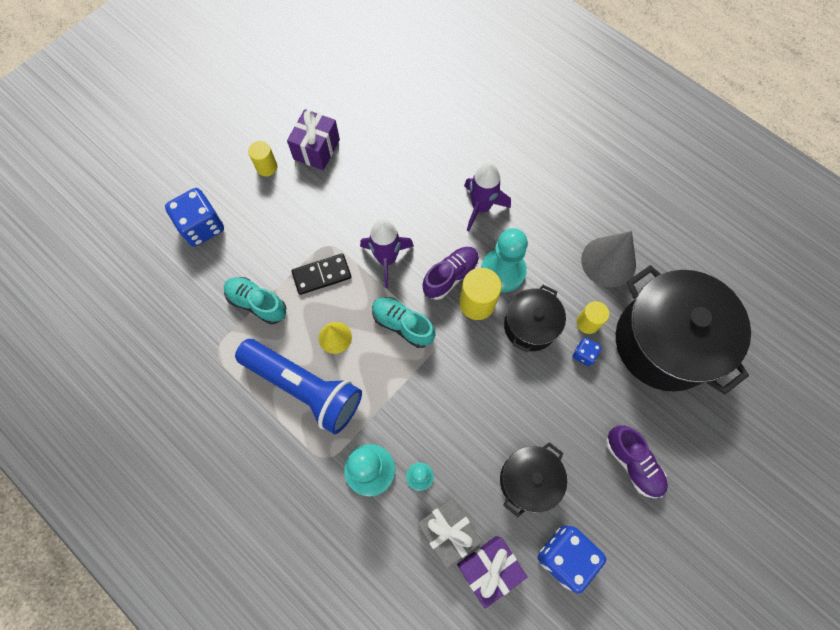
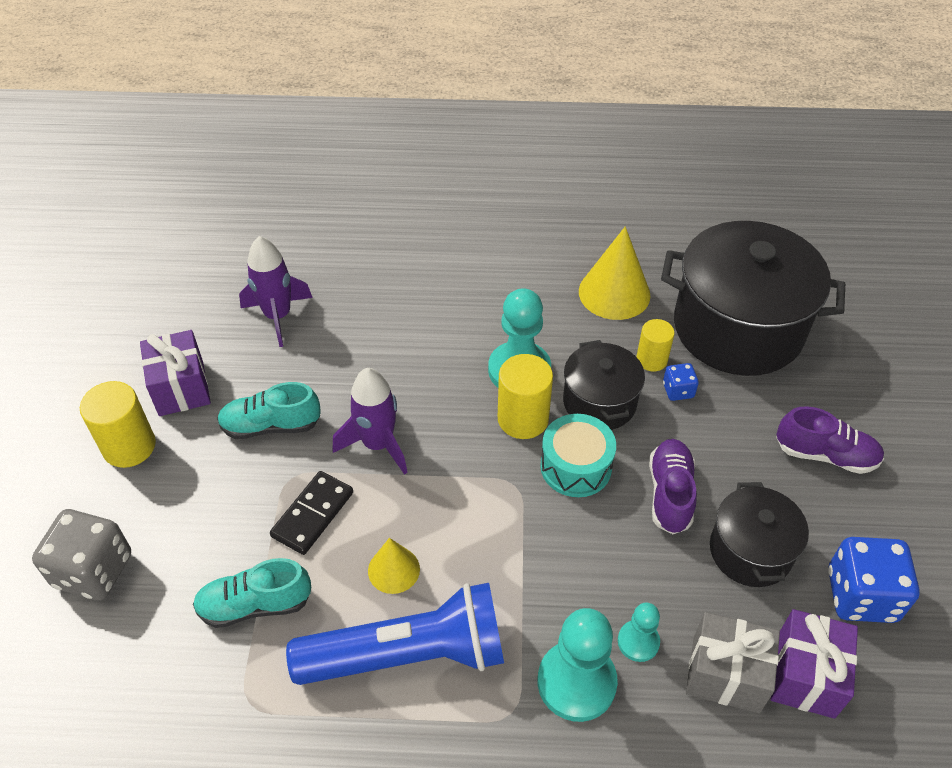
camera: 40 degrees left, 20 degrees down
(202, 227) = (93, 570): blue dice -> grey dice
(266, 167) = (129, 446): yellow cylinder -> yellow cylinder, size x1.56
(402, 325) = (462, 498): turquoise shoe -> turquoise shoe (271, 425)
(450, 276) = (468, 412): purple shoe -> purple shoe (670, 493)
(479, 354) = (576, 466): none -> turquoise drum
(481, 207) = (436, 326): purple rocket -> purple rocket (278, 316)
(608, 261) = (614, 293): grey cone -> yellow cone

